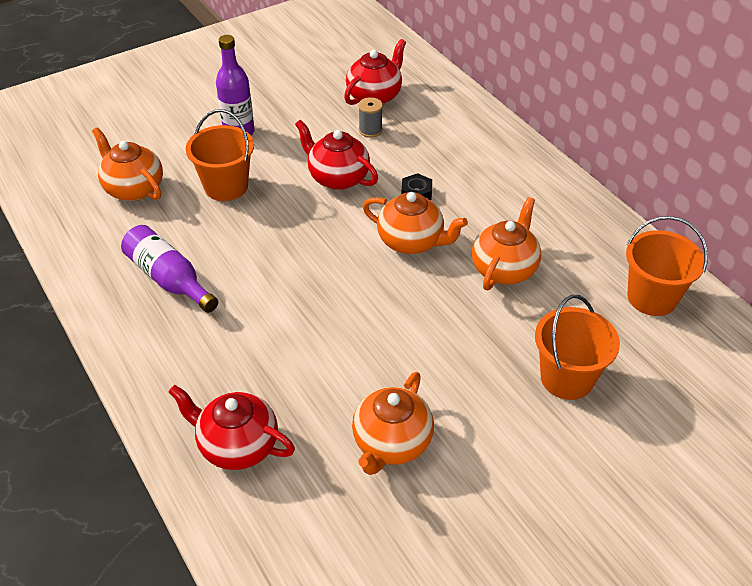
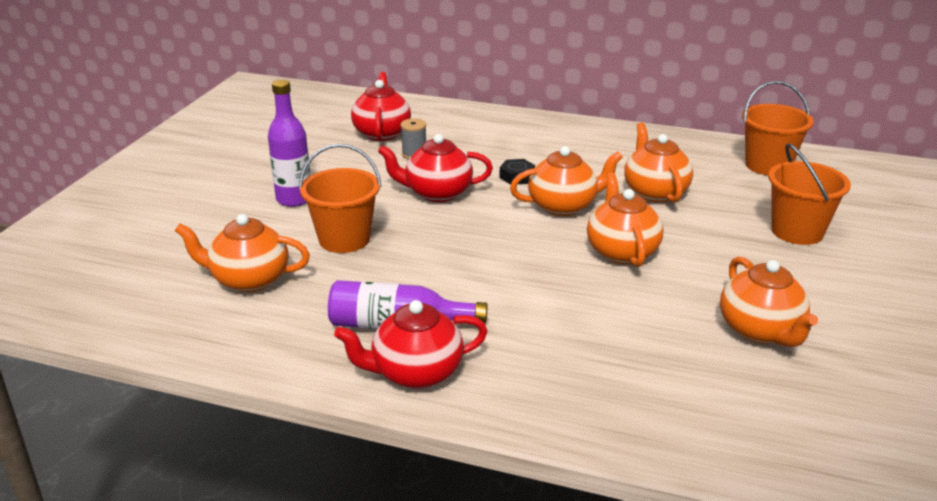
camera: 40 degrees left, 15 degrees down
(237, 445) = (656, 403): red teapot -> red teapot (415, 373)
(394, 309) = (621, 251): none -> orange teapot

